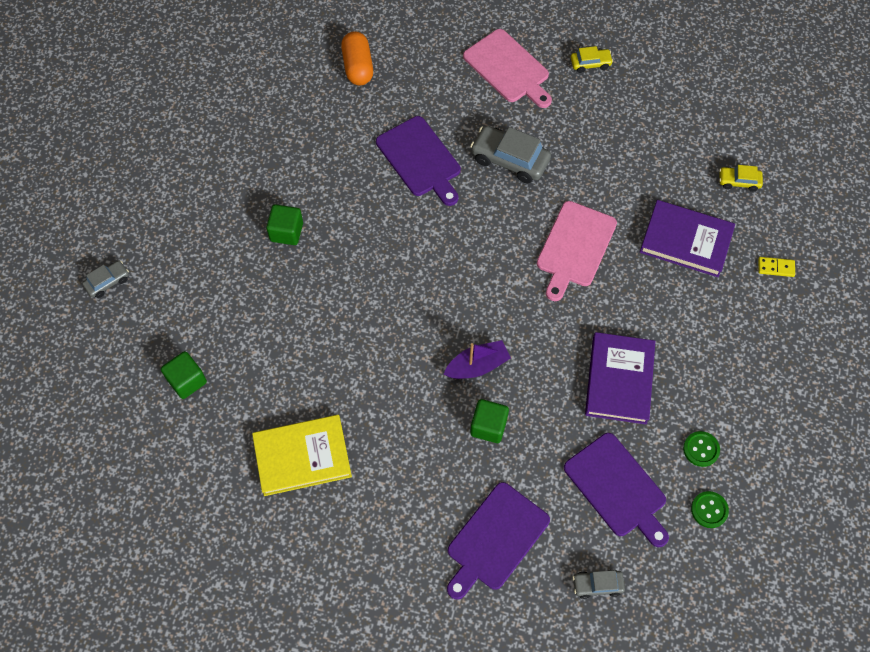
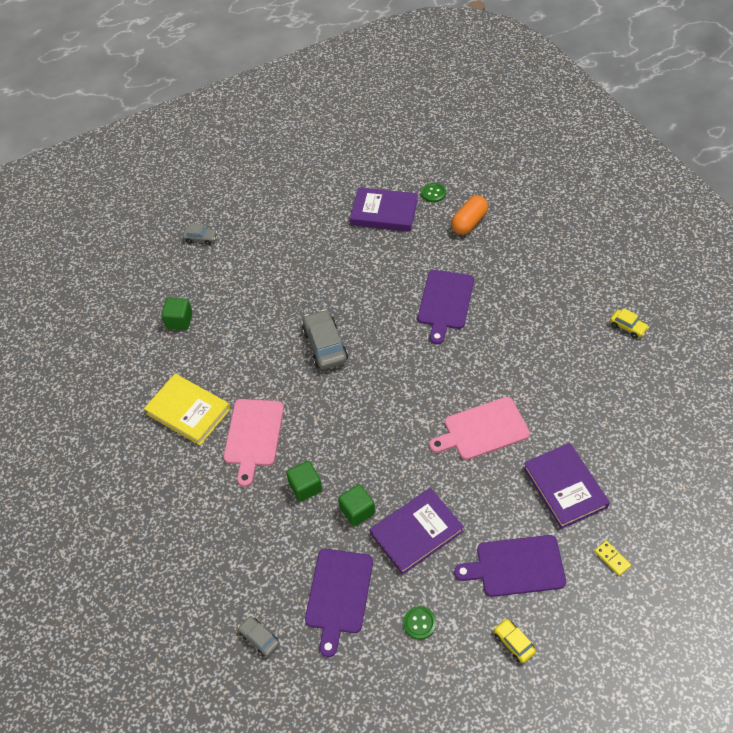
camera: 50 degrees right, 10 degrees down
(267, 115) = (384, 212): none -> purple book
(286, 232) = (320, 284): green cube -> green cube (357, 511)
(477, 366) = (340, 447): purple boat -> none
(495, 539) = (234, 554): purple cutting board -> purple cutting board (516, 566)
(508, 68) = (566, 290): pink cutting board -> pink cutting board (253, 436)
(509, 160) = (502, 345): grey car -> grey car (325, 346)
(709, 510) = (380, 665): green button -> green button (433, 193)
(739, 181) = (650, 481): yellow car -> yellow car (514, 643)

